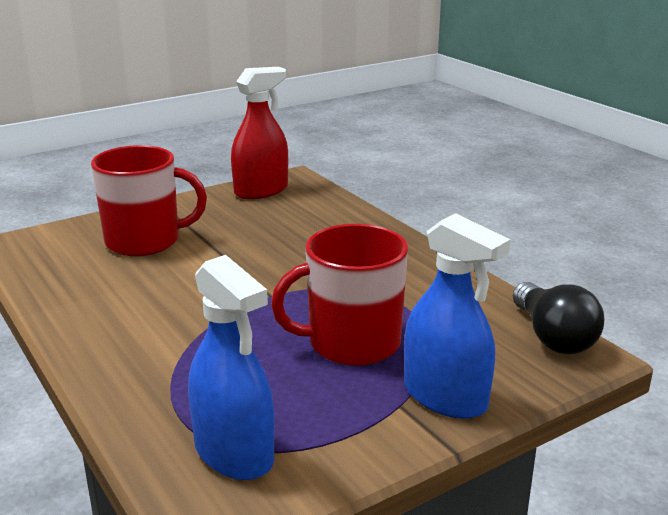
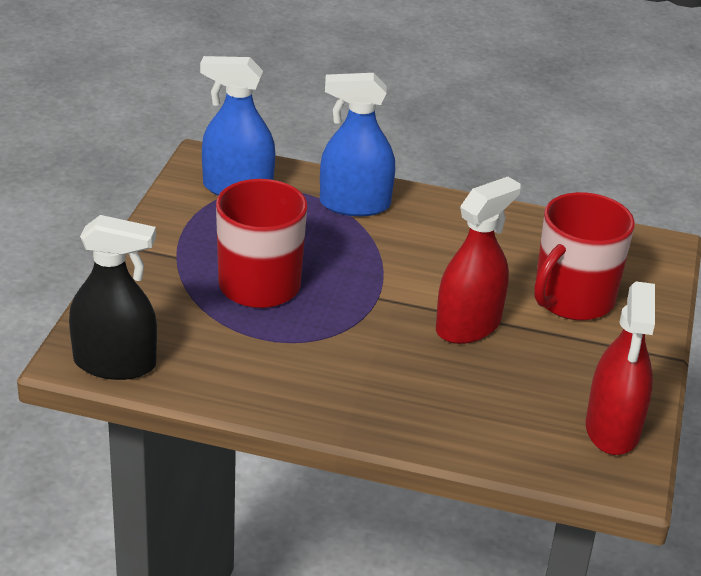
camera: 135 degrees right, 10 degrees up
(243, 255) = (468, 326): none -> red spray bottle
(445, 397) = (152, 274): blue spray bottle -> blue spray bottle (355, 204)
(553, 337) = (115, 363): black light bulb -> black spray bottle

